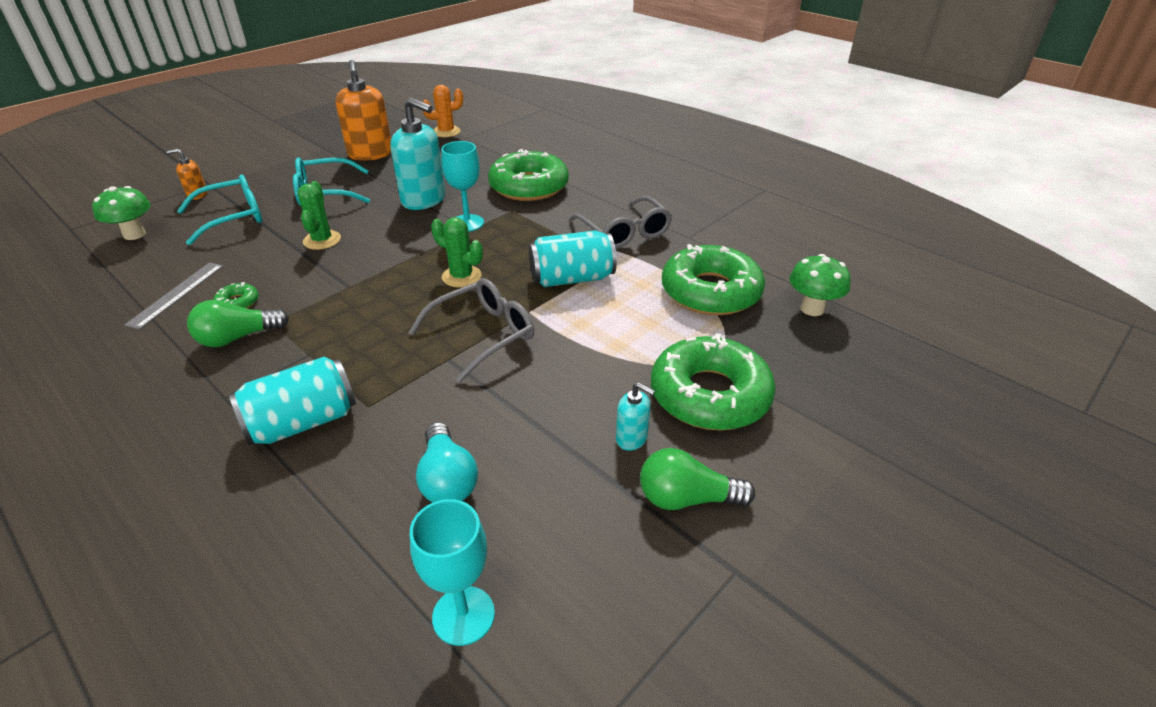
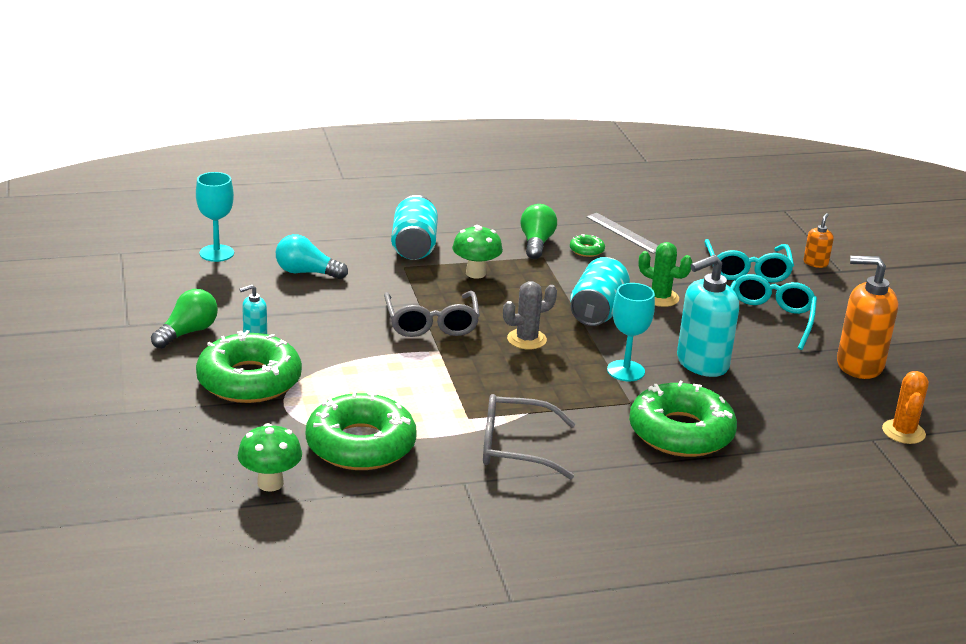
camera: 120 degrees right, 10 degrees down
(134, 234) = (748, 230): green mushroom -> green mushroom (476, 273)
(461, 276) = (526, 339): green cactus -> grey cactus
(572, 278) = (464, 386): turquoise can -> turquoise can (597, 311)

